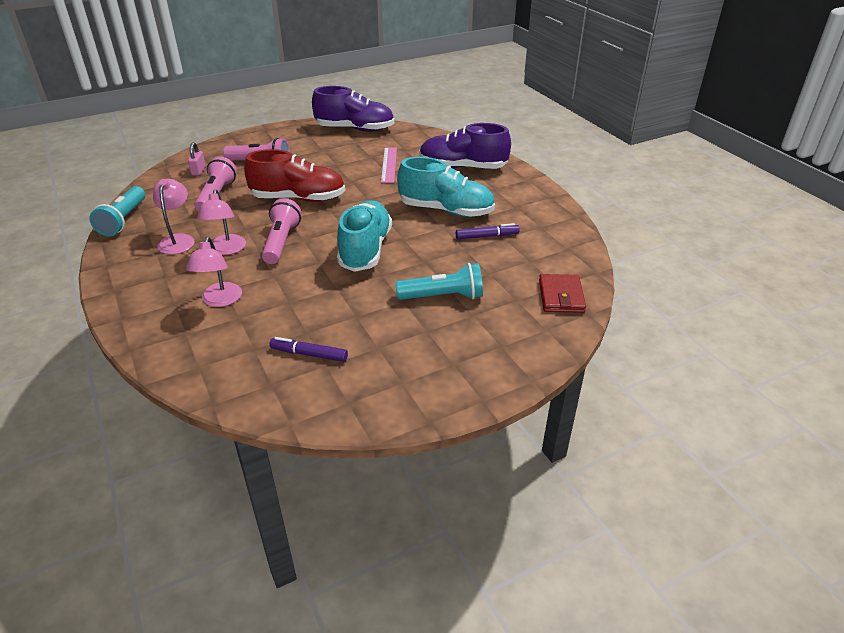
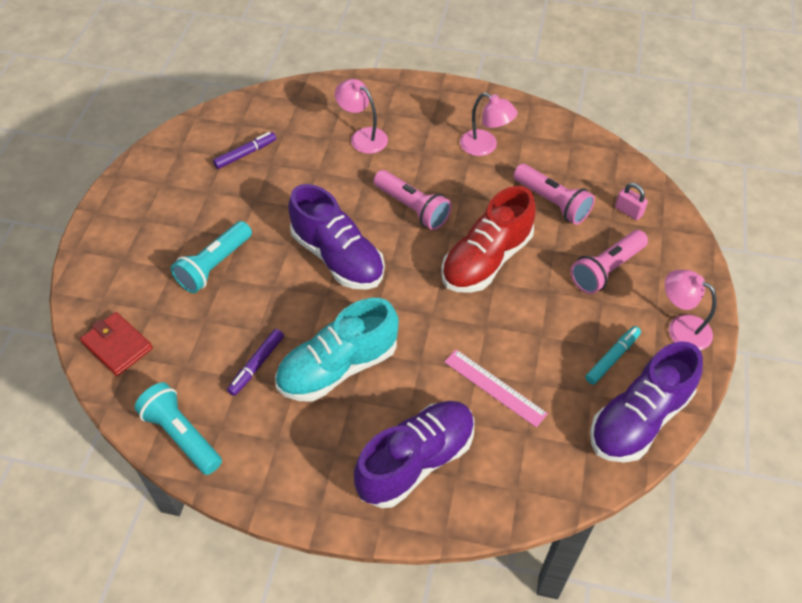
camera: 130 degrees right, 15 degrees up
(124, 220) = (558, 126): turquoise flashlight -> turquoise flashlight (181, 435)
(226, 250) = (436, 169): pink lamp -> pink lamp (681, 328)
(326, 144) = (612, 358): none -> turquoise marker
(365, 249) = (338, 257): turquoise shoe -> purple shoe

